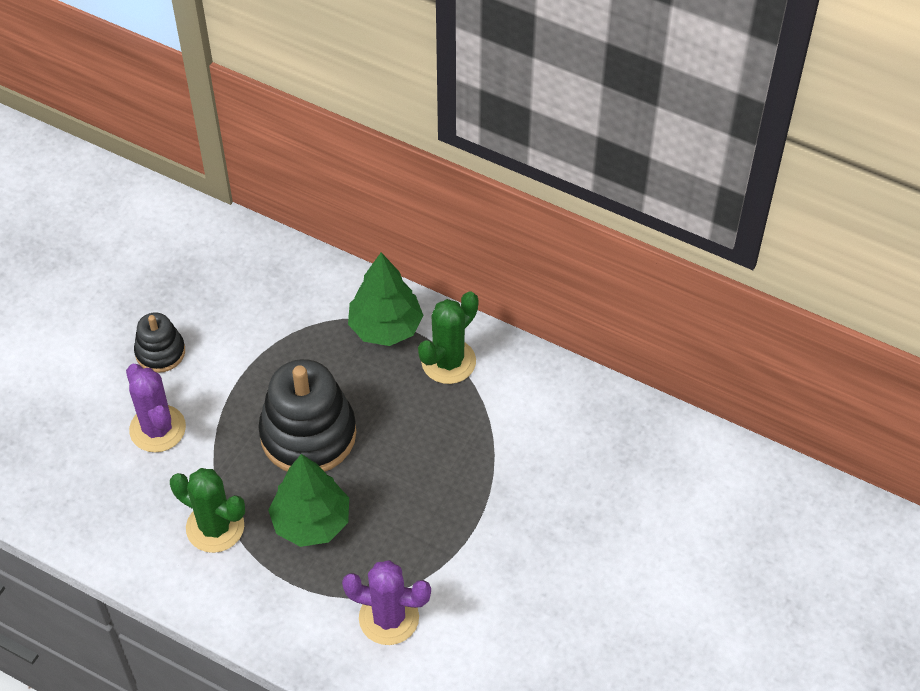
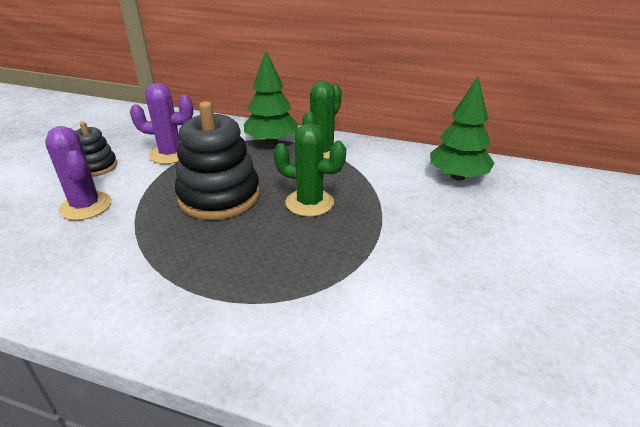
camera: 10 degrees left, 20 degrees down
(215, 527) = (132, 263): green cactus -> green cactus (309, 203)
(311, 521) = (227, 249): green tree -> green tree (457, 176)
(389, 618) = (319, 313): purple cactus -> purple cactus (170, 154)

